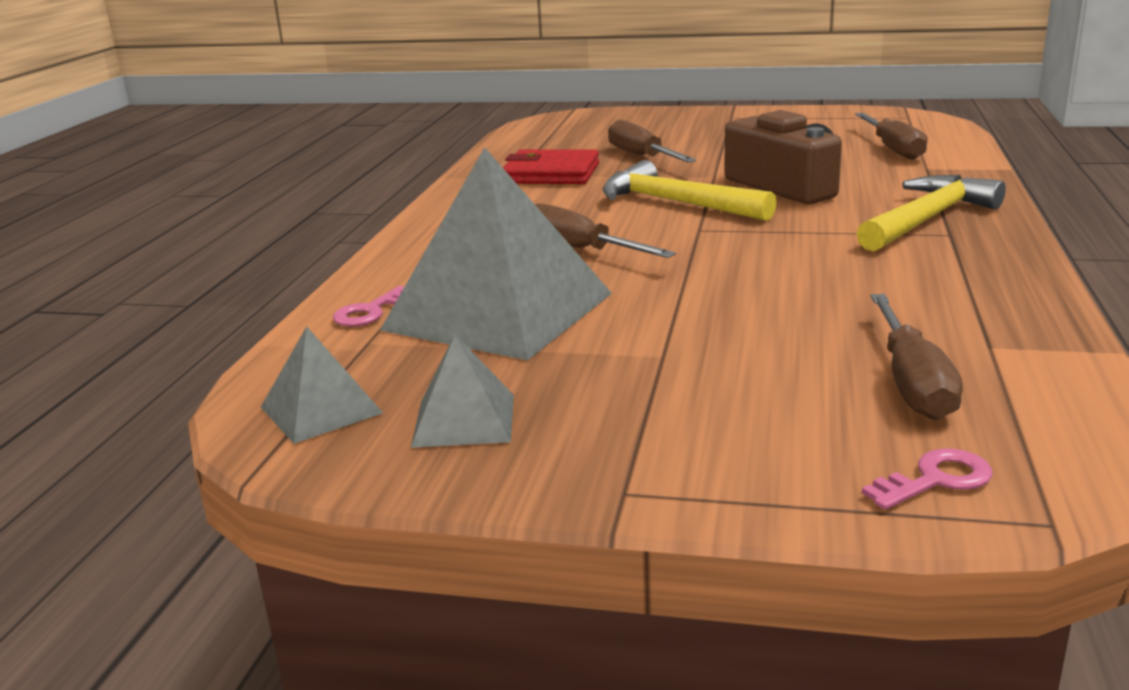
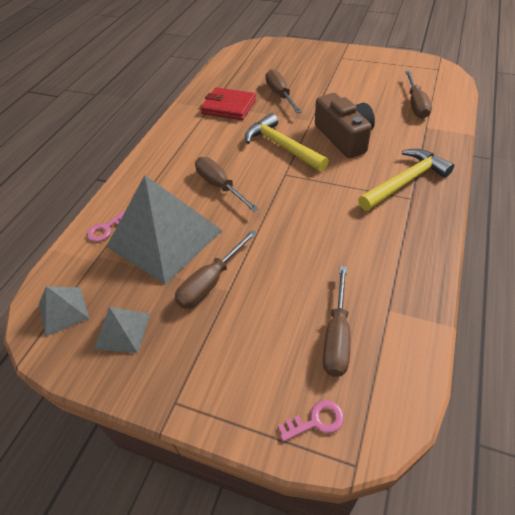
camera: 10 degrees right, 25 degrees up
(621, 349) = (211, 282): none -> brown screwdriver

